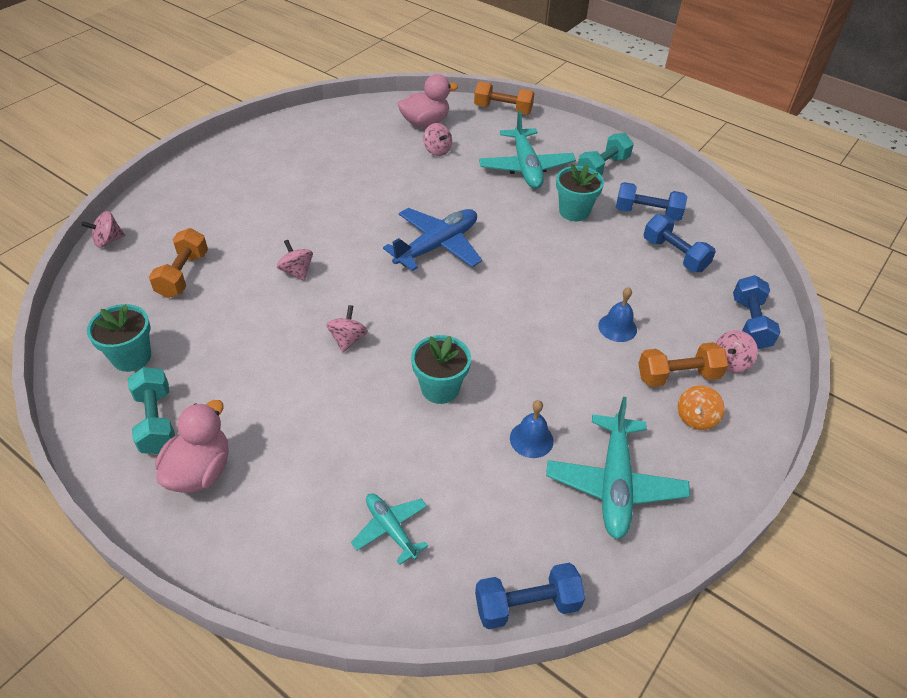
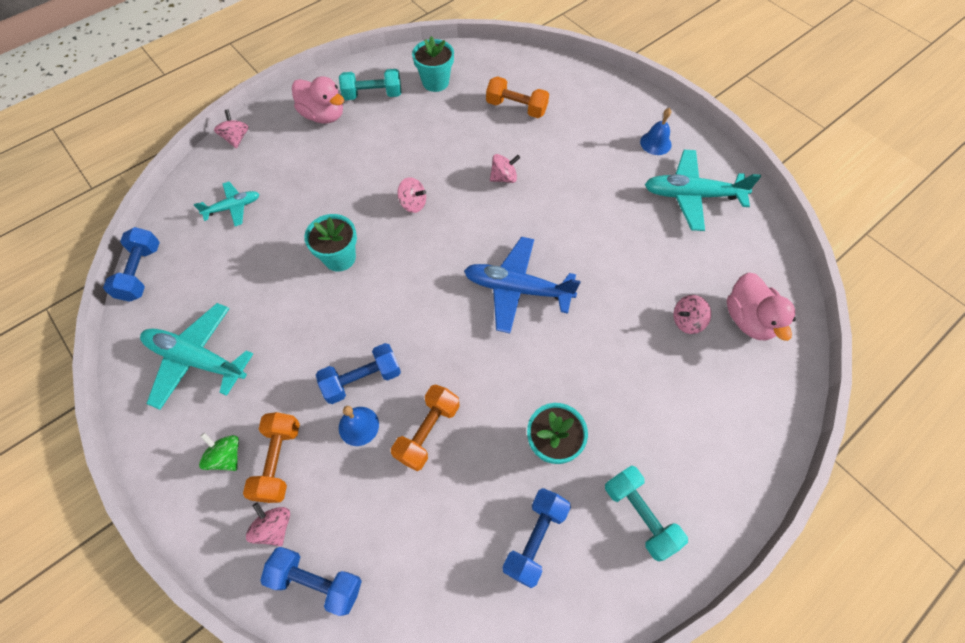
camera: 105 degrees right, 15 degrees up
(108, 241) = (566, 66): pink spinning top -> pink spinning top (236, 138)
(437, 246) = (517, 289): blue plane -> blue plane turned 135 degrees clockwise
(503, 109) = (784, 420): orange dumbbell -> orange dumbbell (427, 431)
(526, 167) = (646, 413): turquoise plane -> turquoise plane (691, 195)
(531, 439) = (264, 311): blue bell -> blue bell (655, 143)
(674, 255) = (450, 540): blue dumbbell -> blue dumbbell (362, 379)
(696, 418) = (226, 456): orange spinning top -> green spinning top

